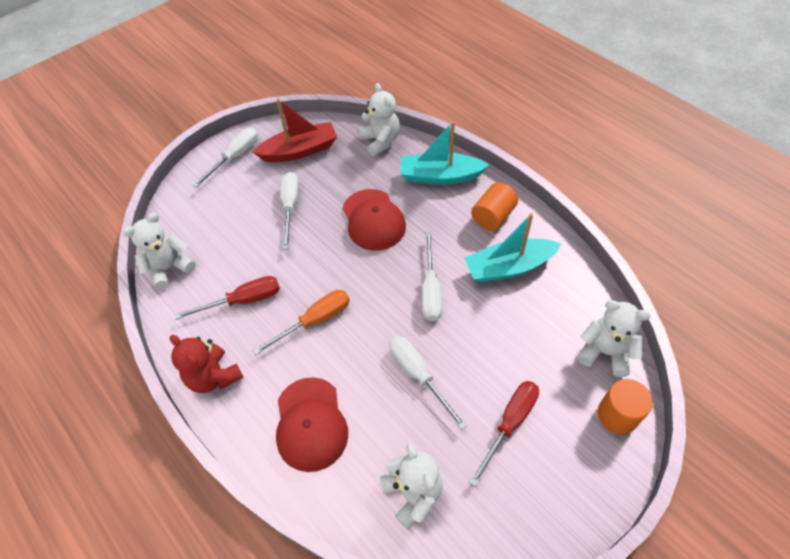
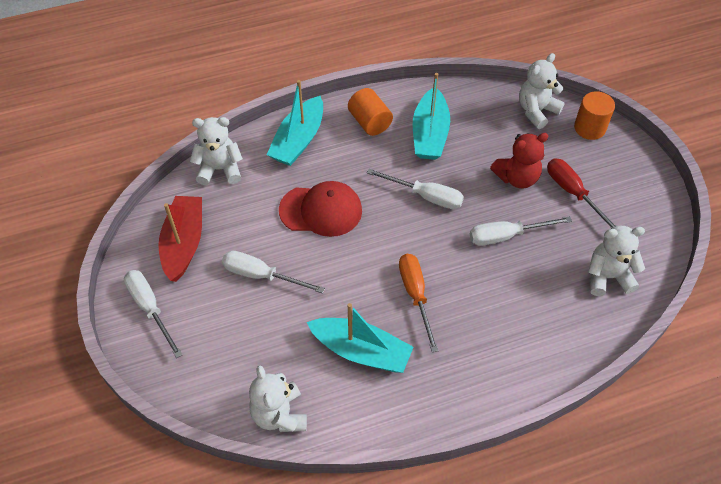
camera: 70 degrees left, 0 degrees up
(214, 377) = (439, 399): red teddy bear -> red teddy bear (517, 178)
(243, 301) = (361, 351): red screwdriver -> turquoise boat
(310, 424) = (521, 330): red cap -> none

